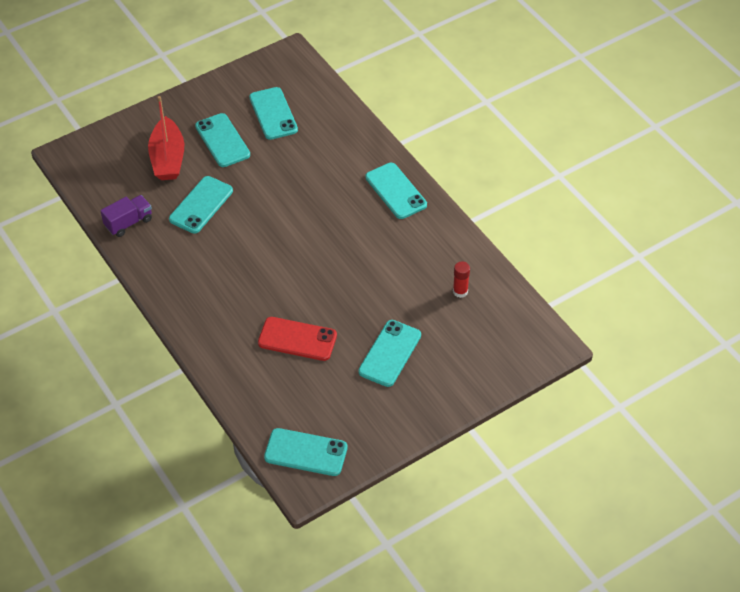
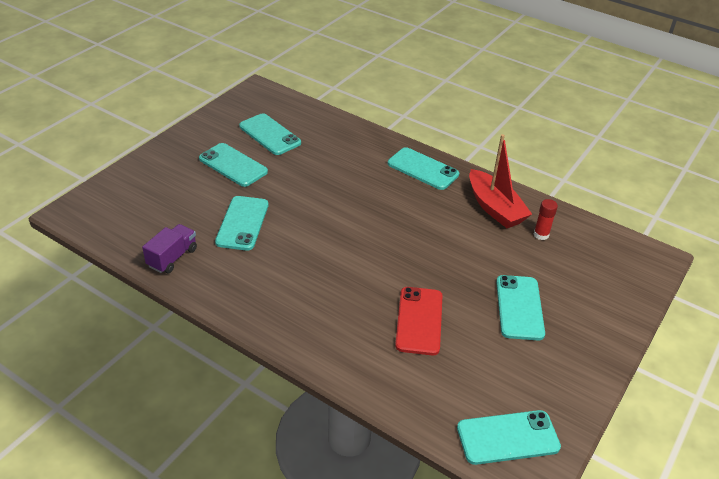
camera: 25 degrees left, 10 degrees down
(168, 158) = (185, 191): red boat -> red boat (494, 208)
(297, 339) = (419, 321): red phone -> red phone turned 75 degrees counterclockwise

